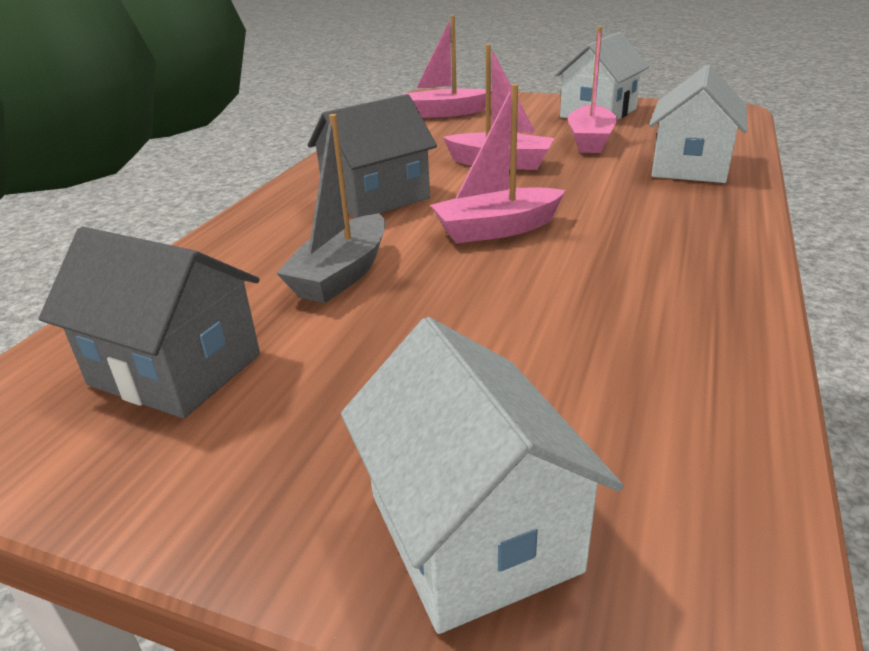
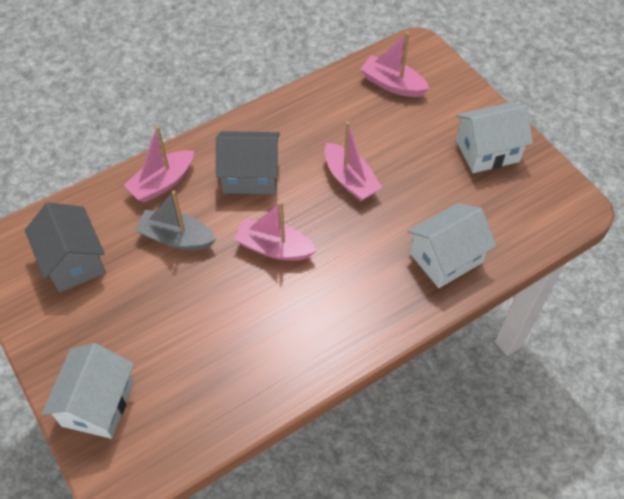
camera: 35 degrees right, 25 degrees up
(342, 274) = (176, 238): grey boat -> grey boat turned 45 degrees clockwise
(590, 141) = (432, 187): pink boat -> pink boat (162, 183)

